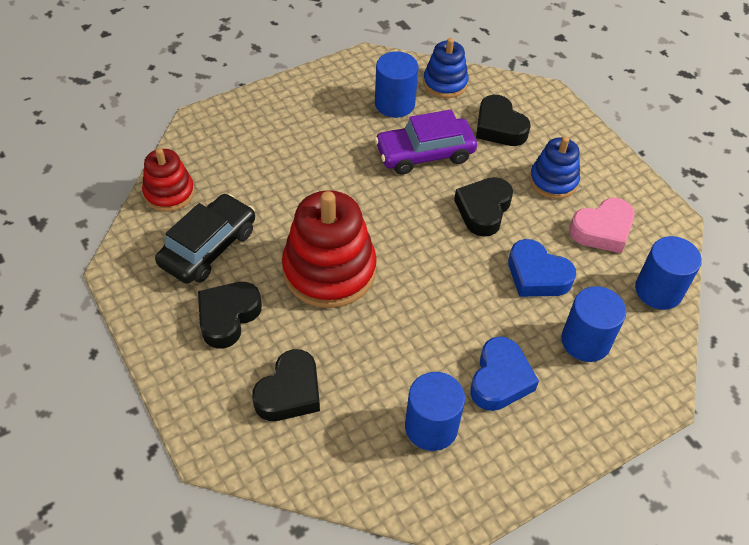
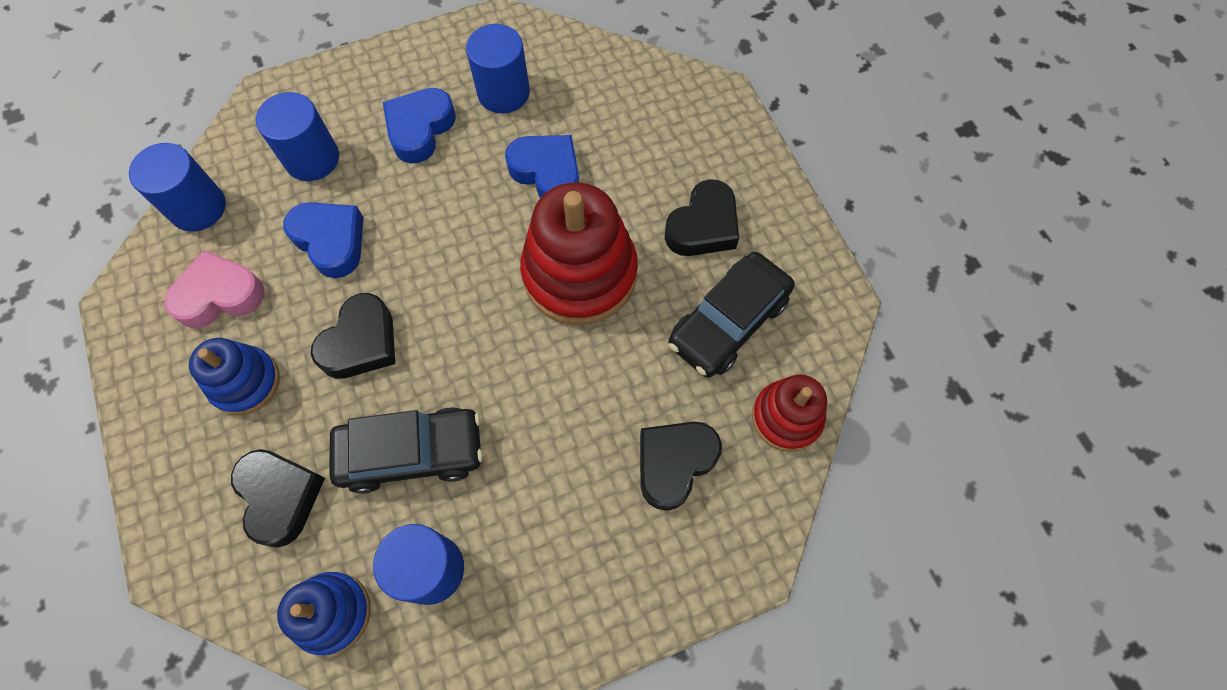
camera: 170 degrees left, 15 degrees up
(290, 392) = (639, 138): black heart -> black heart (674, 463)
(371, 350) = (547, 172): none -> blue heart
(425, 154) = (411, 453): purple car -> black car

